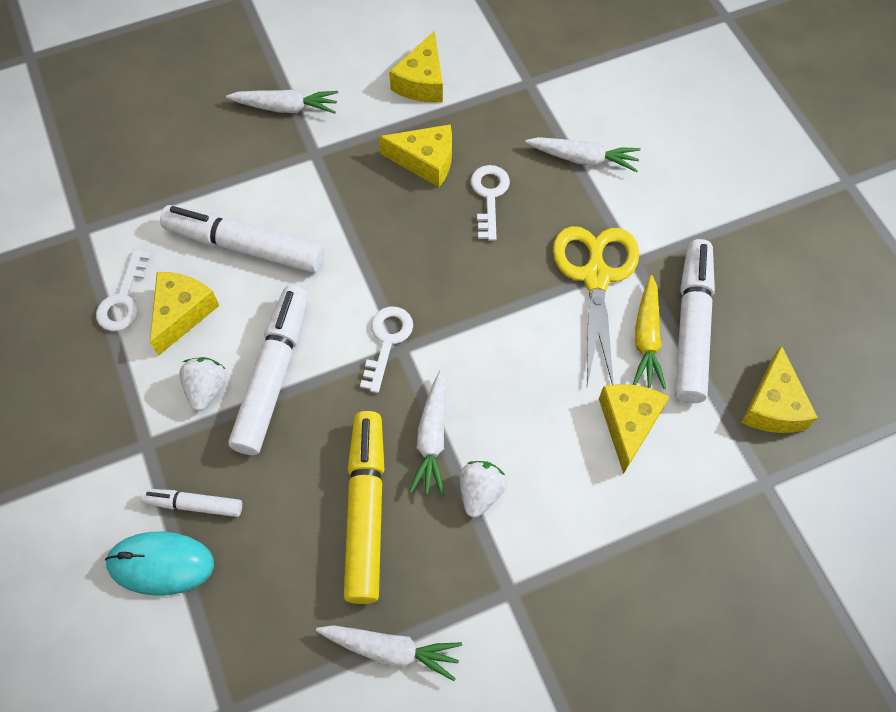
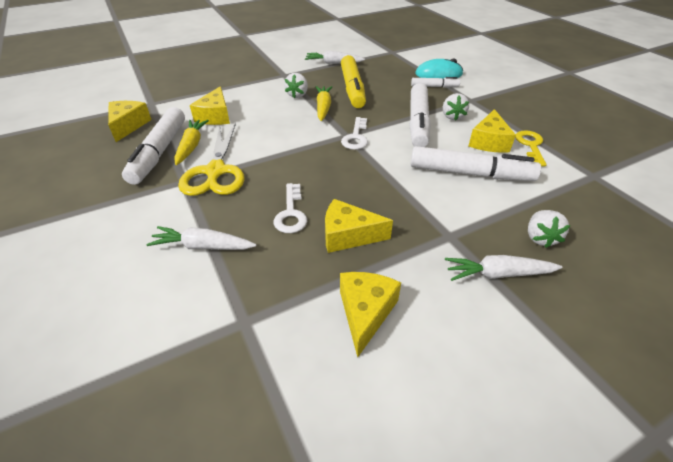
camera: 175 degrees right, 20 degrees down
(124, 299) = (530, 145): white key -> yellow key
(218, 143) = (540, 238): none -> white strawberry
(432, 439) = (323, 107): white carrot -> yellow carrot

